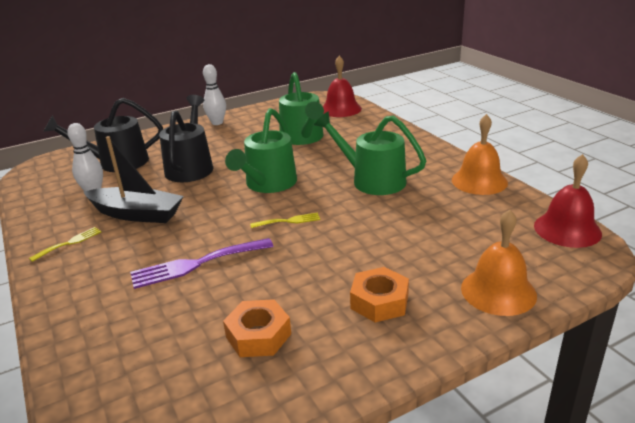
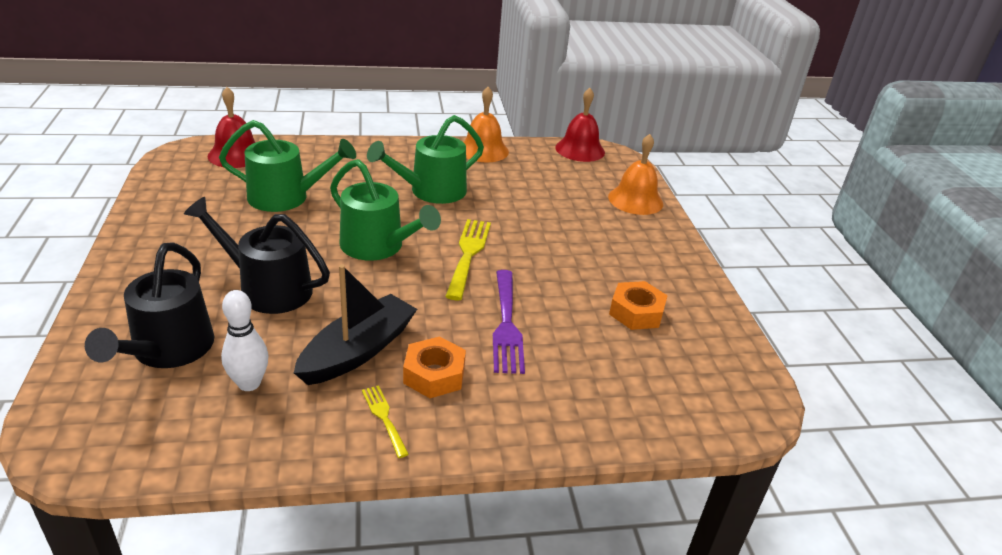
camera: 75 degrees left, 5 degrees up
(217, 123) = (145, 241): white bowling pin -> none
(288, 221) = (468, 254): yellow fork -> yellow fork, size x1.85
(379, 301) = (622, 247): orange nut -> orange nut (434, 374)

